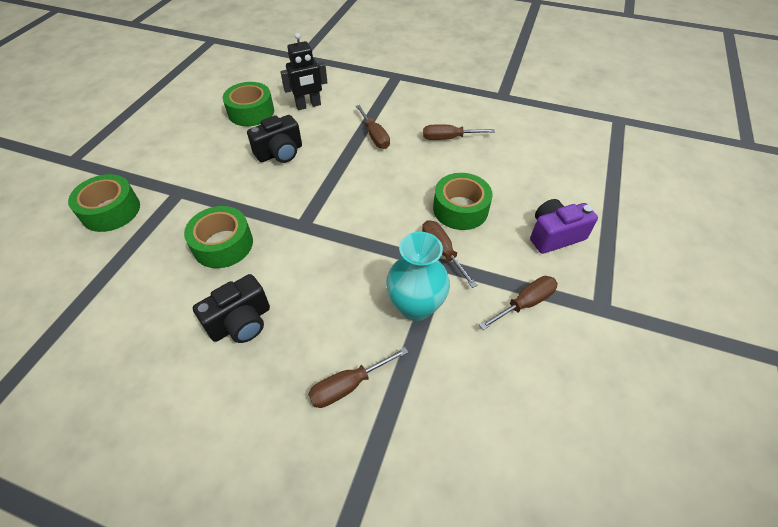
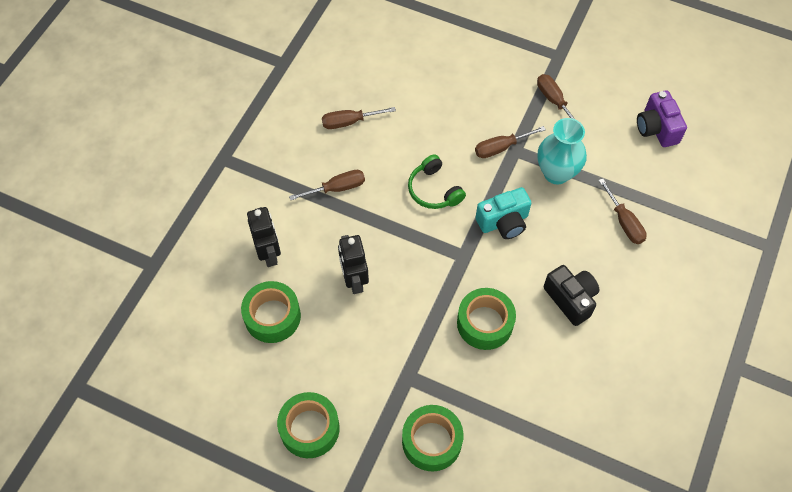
camera: 85 degrees left, 10 degrees up
(280, 153) = (354, 280): black camera -> black robot
(343, 256) = (503, 222): none -> turquoise camera
(379, 199) = (434, 190): none -> green headphones
(448, 138) = (349, 122): brown screwdriver -> brown screwdriver turned 75 degrees clockwise
(460, 209) = (452, 127): green tape -> green tape (309, 428)
(554, 235) = (487, 66): purple camera -> purple camera (656, 128)

